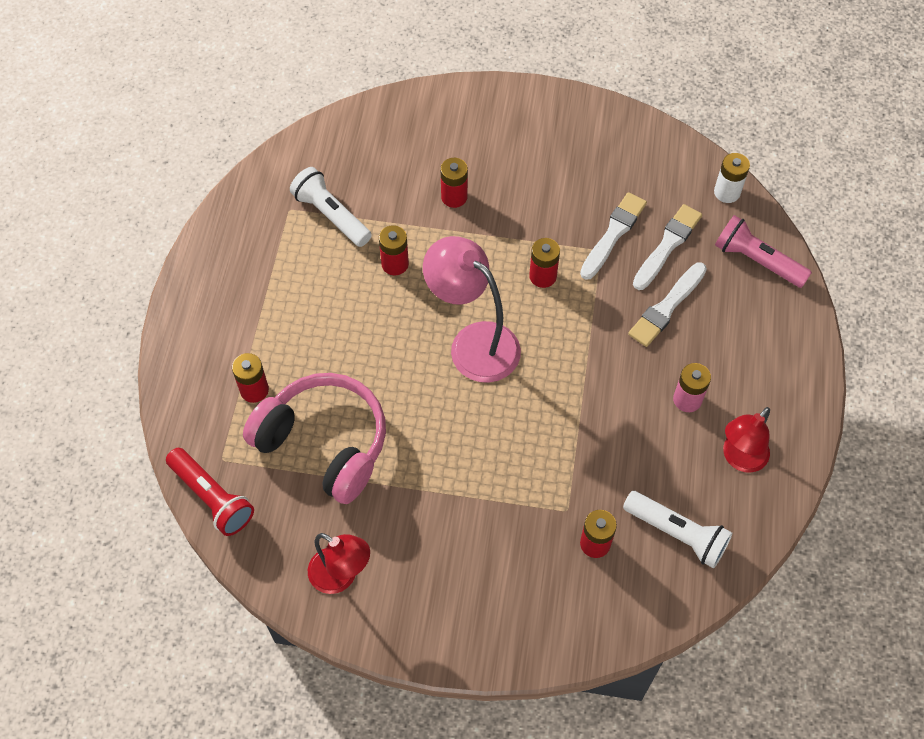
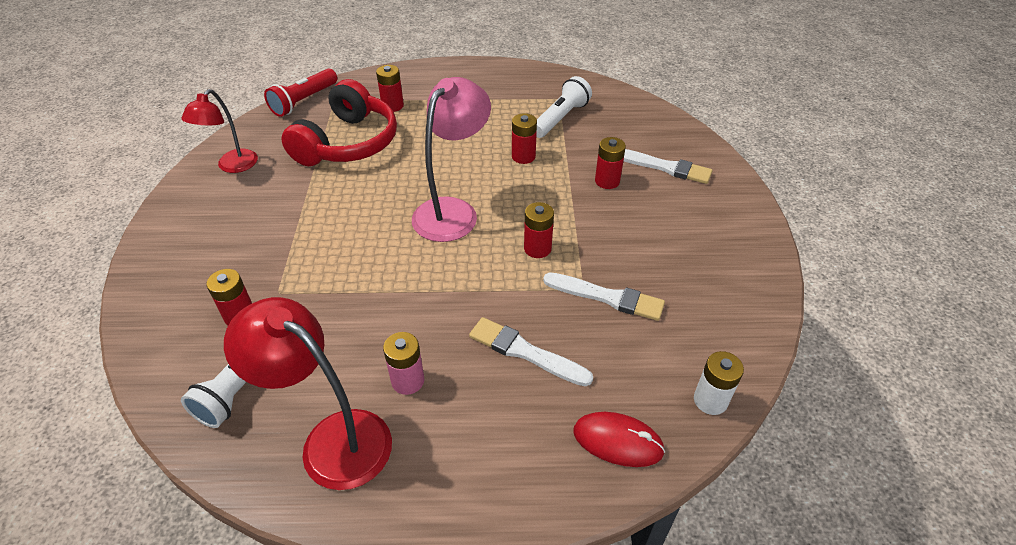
camera: 80 degrees right, 15 degrees down
(324, 443) = (348, 143): pink headphones -> red headphones
(667, 245) = (609, 346): white brush -> white brush (664, 167)
(739, 459) = (332, 439): red lamp -> red lamp, size x1.56
(757, 261) = (618, 441): pink flashlight -> red mouse

